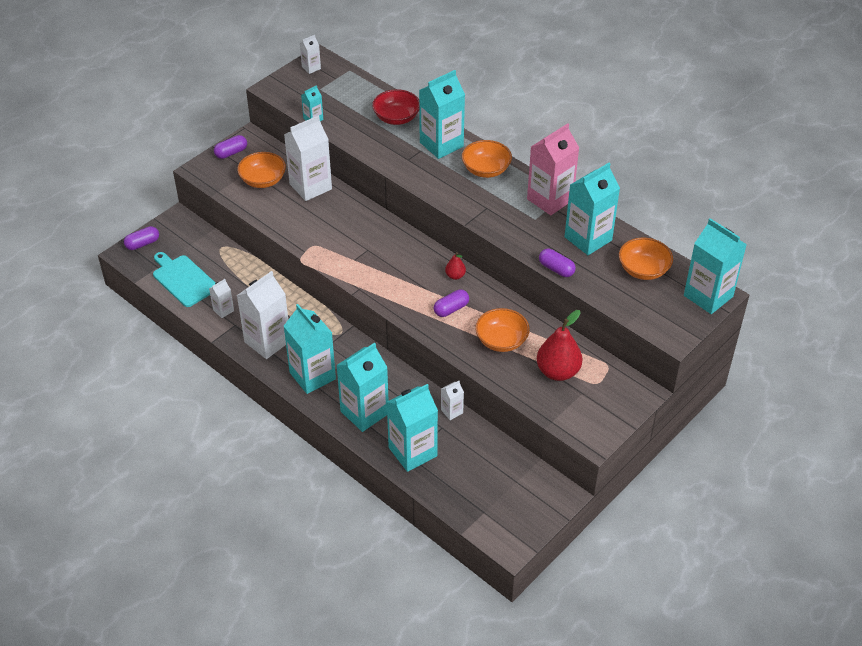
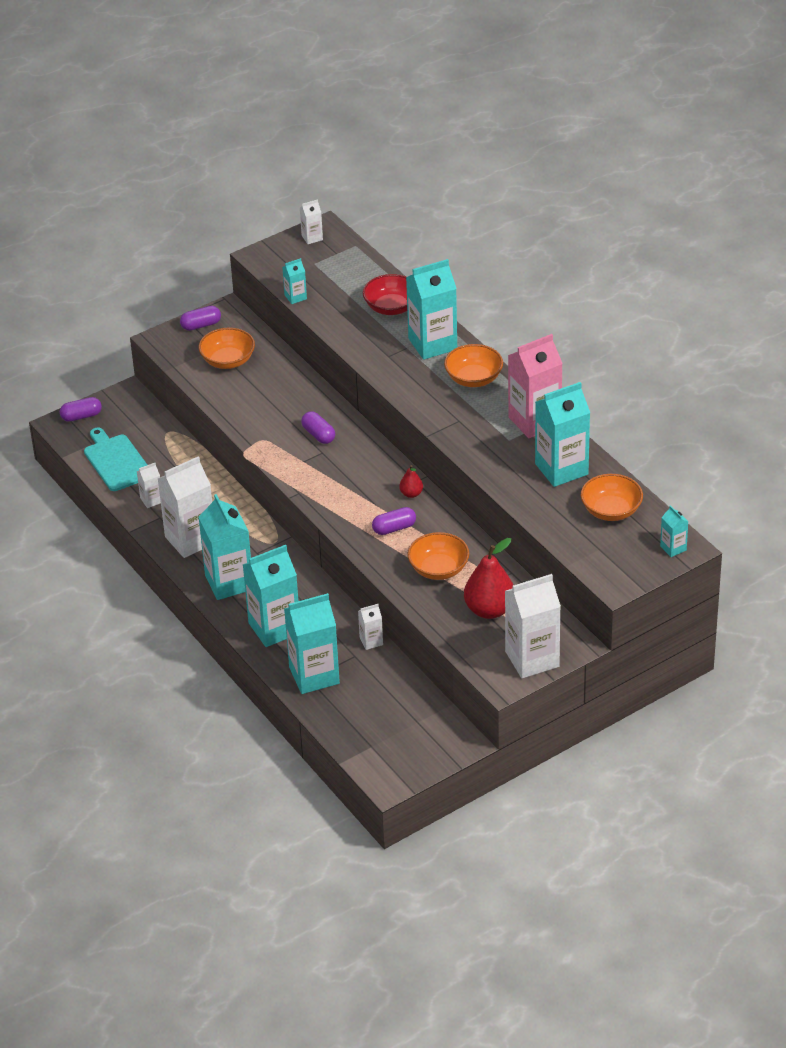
camera: 15 degrees right, 5 degrees down
(310, 186) = (279, 375): white carton -> white carton (532, 659)
(556, 269) = (512, 496): purple capsule -> purple capsule (318, 435)
(708, 296) = (673, 548): turquoise carton -> turquoise carton, size x0.47

